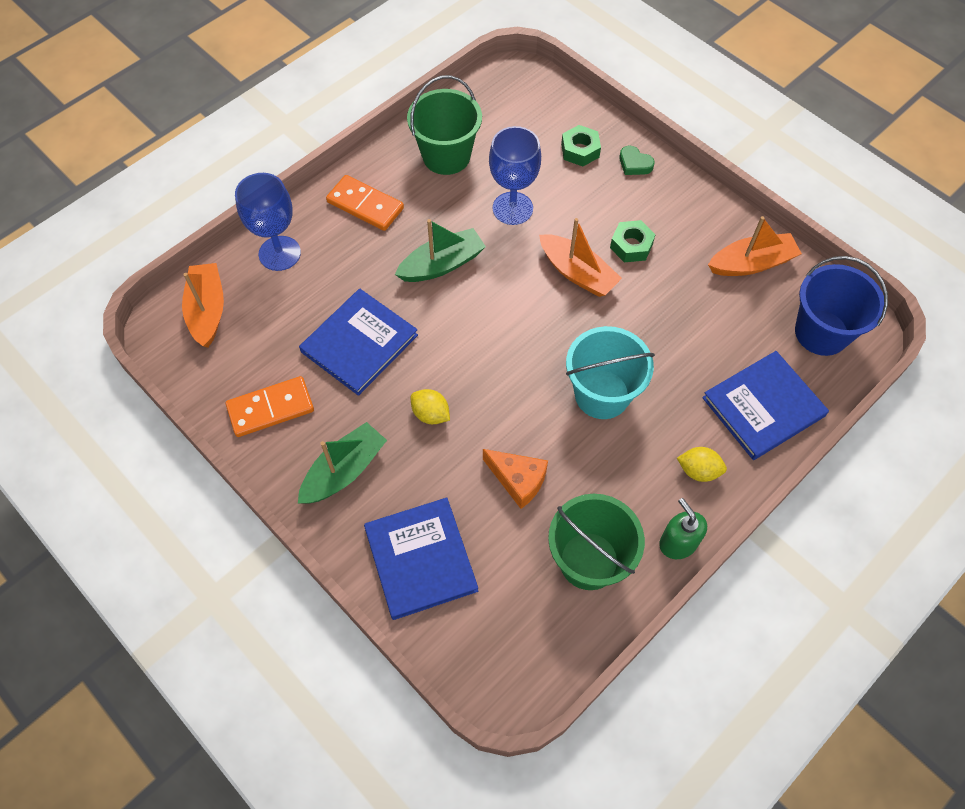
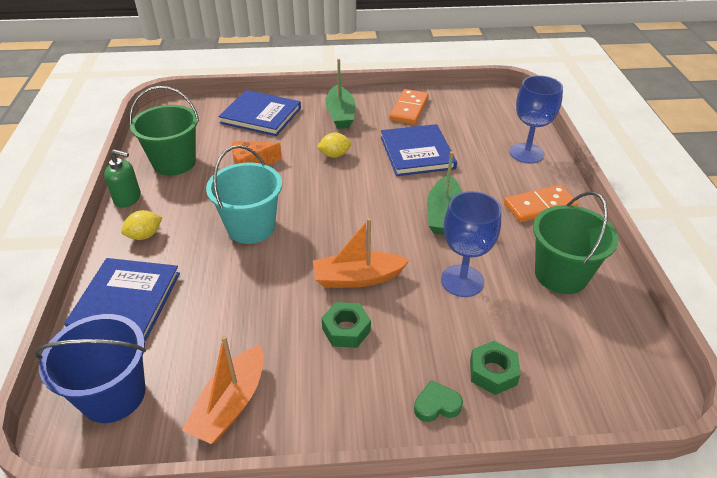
camera: 130 degrees right, 20 degrees down
(207, 311) = (504, 114): orange boat -> none

